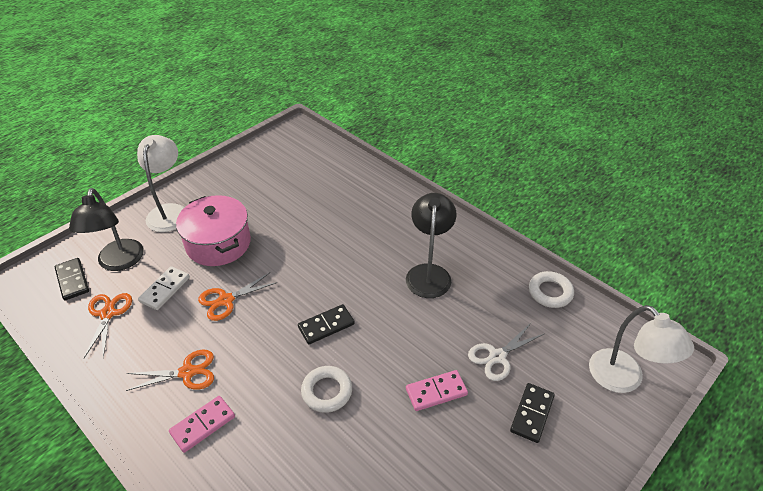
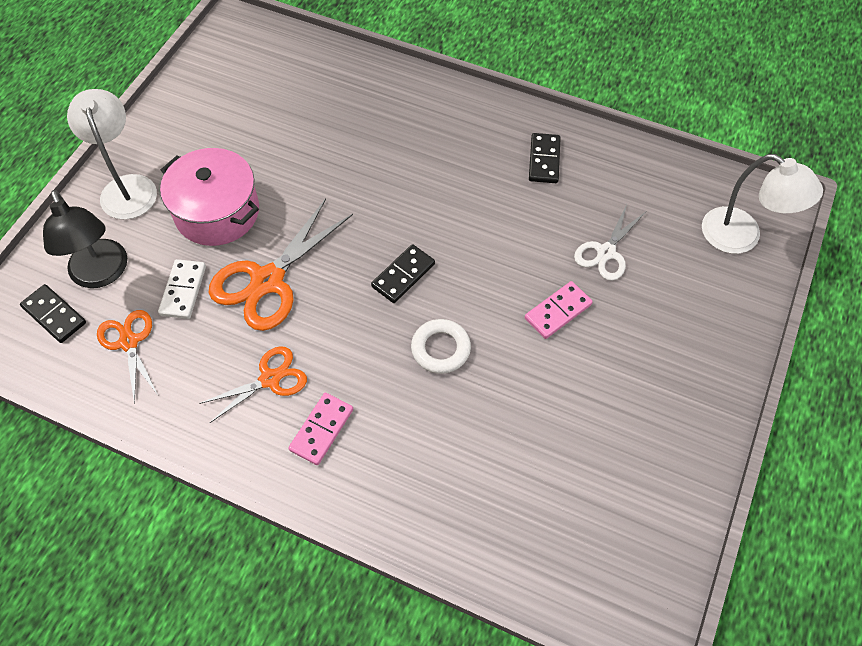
camera: 20 degrees left, 15 degrees up
(226, 300) = (268, 281): orange scissors -> orange scissors, size x1.67
(429, 273) = (491, 176): black lamp -> none
(532, 414) = (664, 303): black domino -> black domino (544, 160)
(550, 292) = (634, 161): white ring -> none

